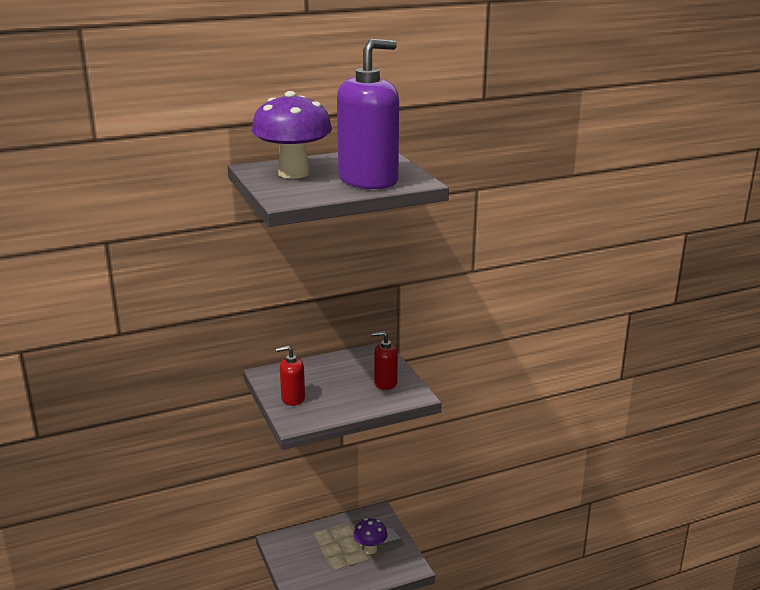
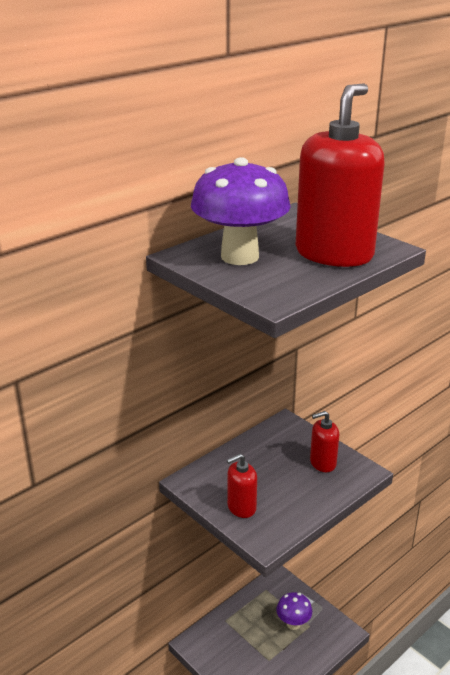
camera: 20 degrees left, 5 degrees up
(368, 180) = (334, 254): purple soap dispenser -> red soap dispenser

